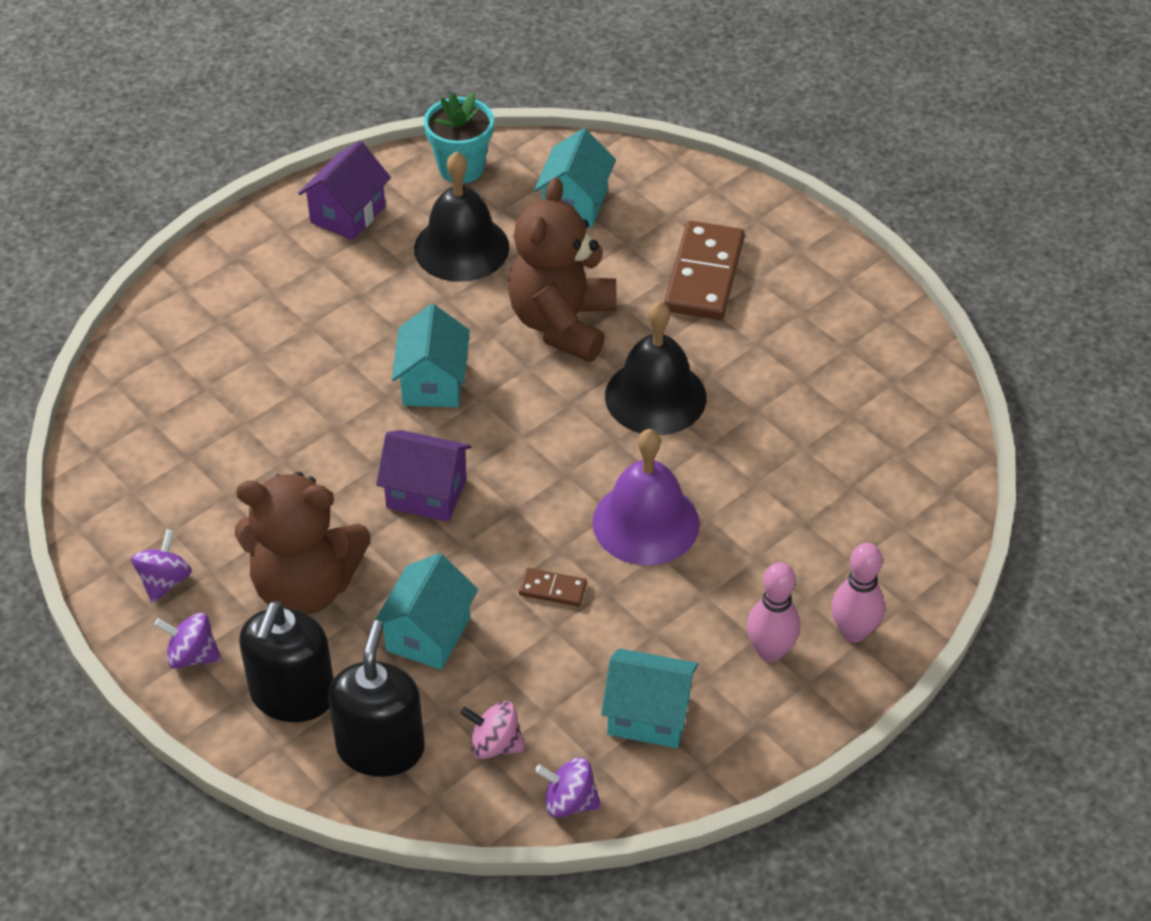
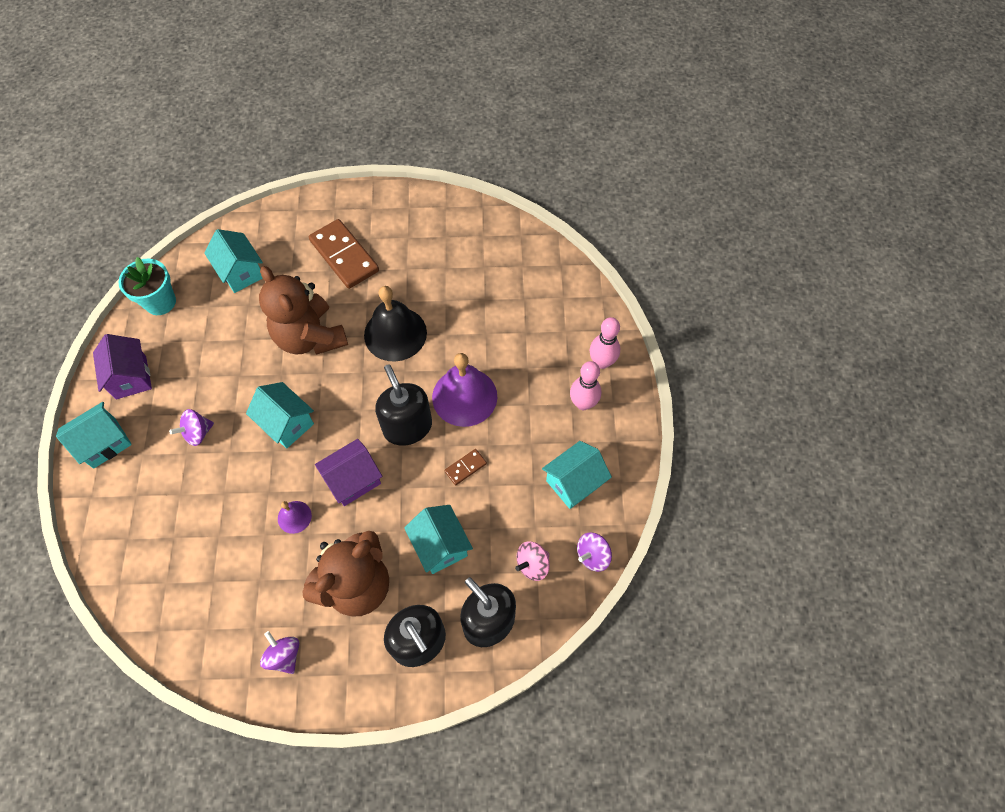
camera: 50 degrees left, 15 degrees up
(192, 655) = (347, 676): purple spinning top -> purple spinning top (198, 433)
(252, 252) = (104, 443): none -> turquoise house
(329, 473) = (294, 517): none -> purple bell
(461, 247) = (213, 343): black bell -> none
(546, 496) = (407, 427): none -> black soap dispenser

